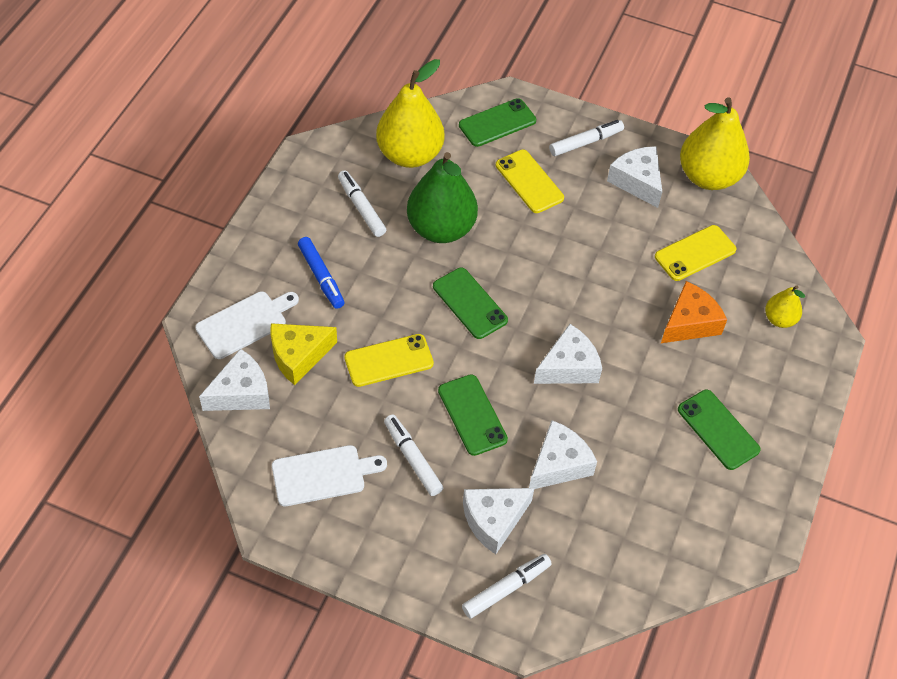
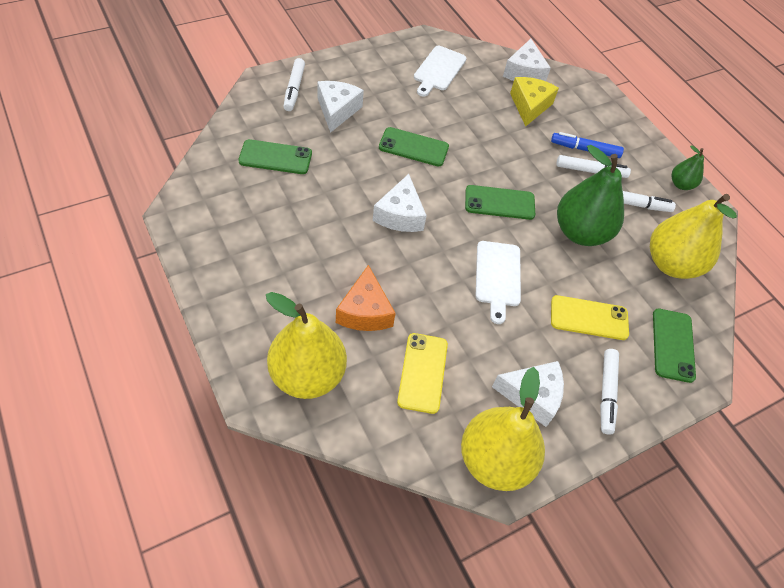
camera: 125 degrees right, 0 degrees up
(244, 323) = (575, 99): white cutting board -> white cutting board (498, 276)
(295, 185) = (681, 184): none -> green pear
(389, 360) = (490, 138): yellow phone -> none
(412, 458) = (411, 106): white marker -> white marker (591, 171)
(559, 464) = (338, 160): white cheese -> none
(718, 429) = (270, 253): green phone -> green phone (275, 157)
(779, 319) = (307, 375): yellow pear -> yellow pear, size x2.02

